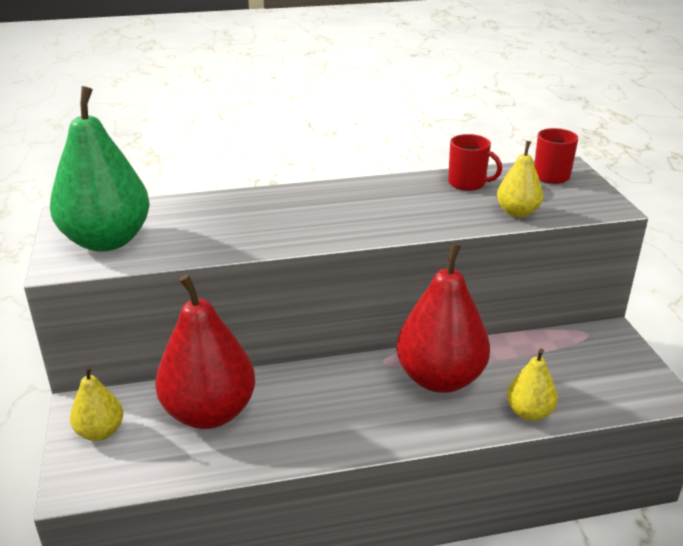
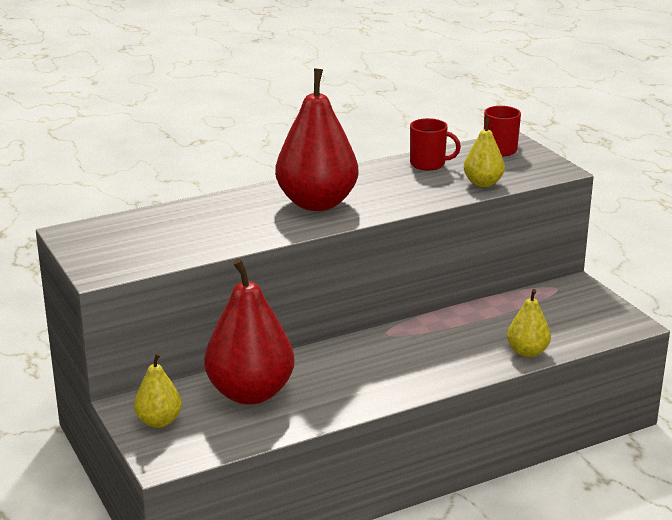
camera: 15 degrees left, 5 degrees down
(107, 241) = (126, 248): green pear -> none
(440, 378) = (442, 339): red pear -> red pear (317, 203)

